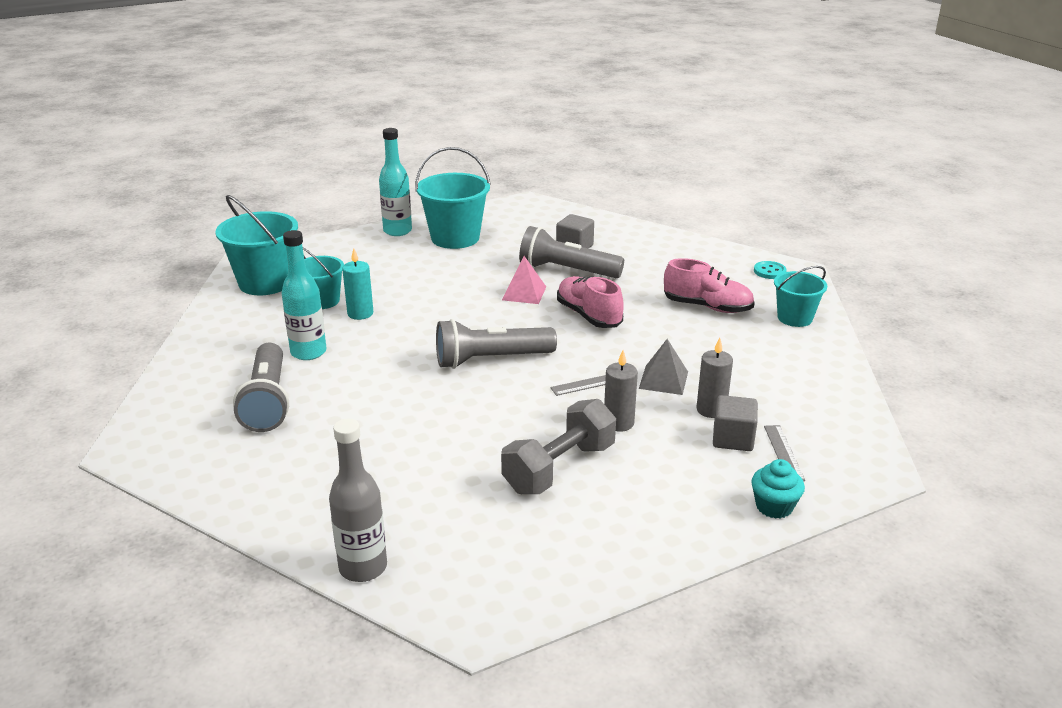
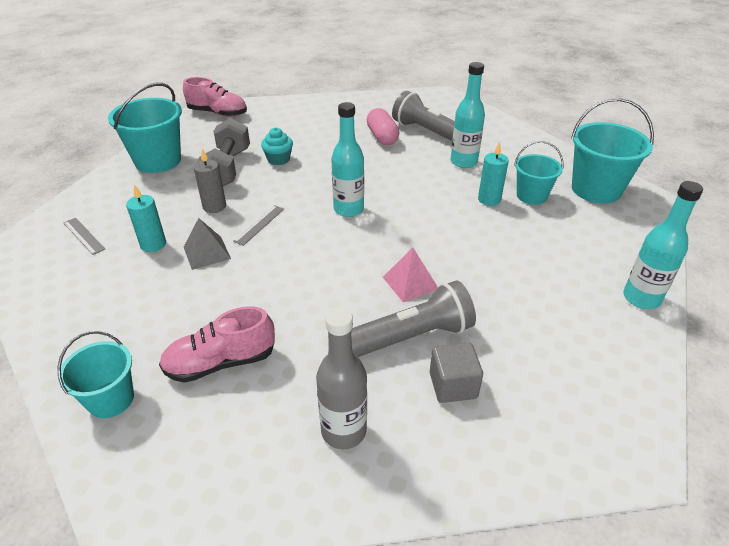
camera: 140 degrees right, 10 degrees up
(325, 422) = (382, 137): none -> pink capsule
(363, 567) = (273, 104): grey bottle -> grey bottle (343, 431)
(455, 238) = (580, 321): turquoise bucket -> turquoise bucket (158, 161)
(491, 360) = (348, 209): grey flashlight -> turquoise bottle
(588, 316) = (325, 286): pink shoe -> pink shoe (217, 113)
(711, 410) = (153, 244): grey candle -> turquoise candle
(733, 439) = (126, 230): grey cube -> none
(769, 271) = (175, 491): turquoise button -> none
(774, 506) = (81, 200): turquoise cupcake -> turquoise cupcake (278, 159)

